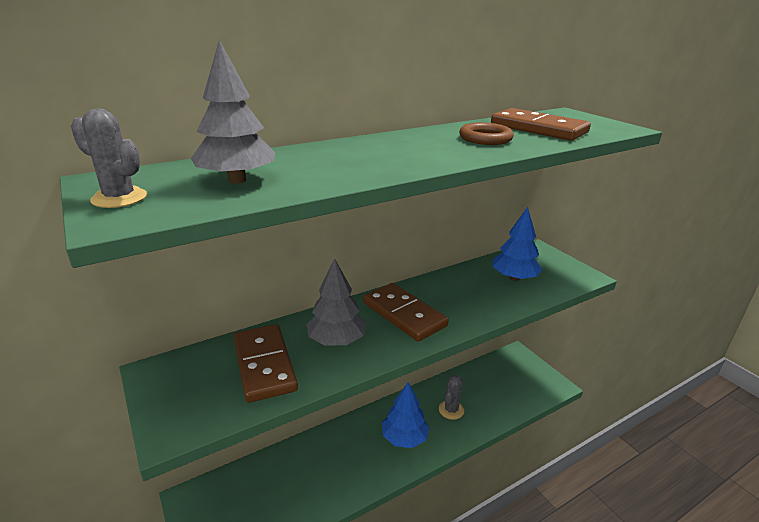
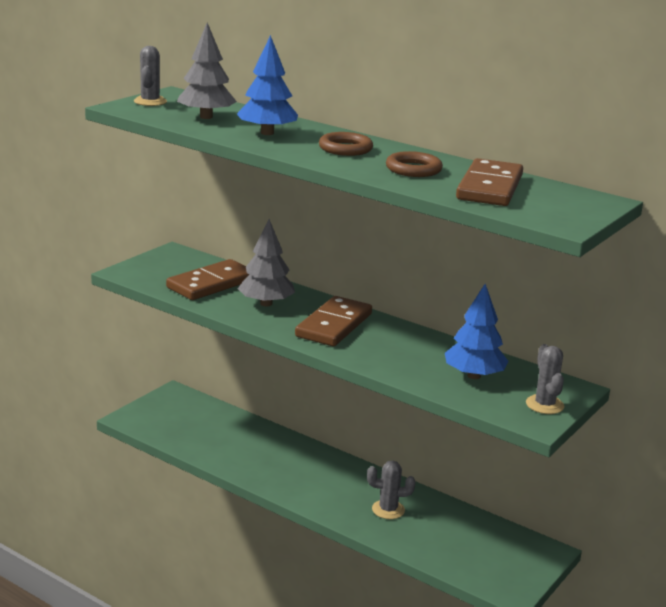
camera: 65 degrees right, 5 degrees down
(404, 438) = (321, 485): blue tree -> blue tree (267, 133)
(412, 147) = (345, 149): none -> brown ring
(561, 265) = (544, 405): none -> grey cactus

